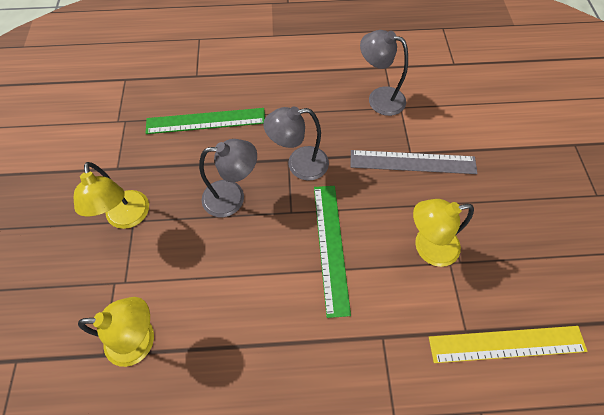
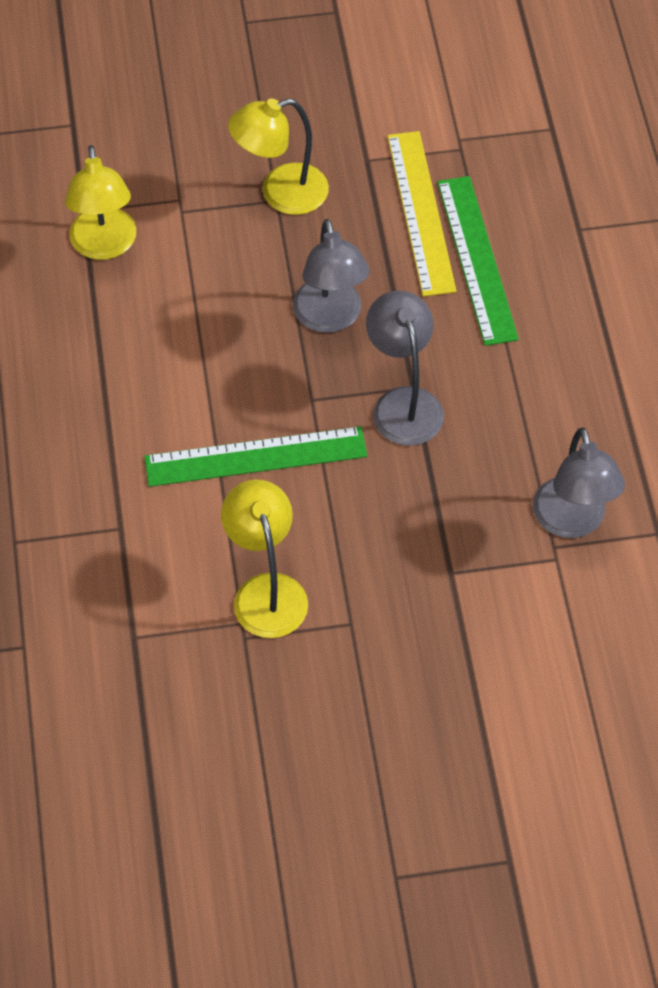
camera: 85 degrees right, 5 degrees down
(379, 98) = (572, 522): grey lamp -> grey lamp turned 150 degrees clockwise
(412, 162) = (431, 575): grey ruler -> none
(506, 344) = (117, 690): yellow ruler -> yellow ruler (420, 212)

